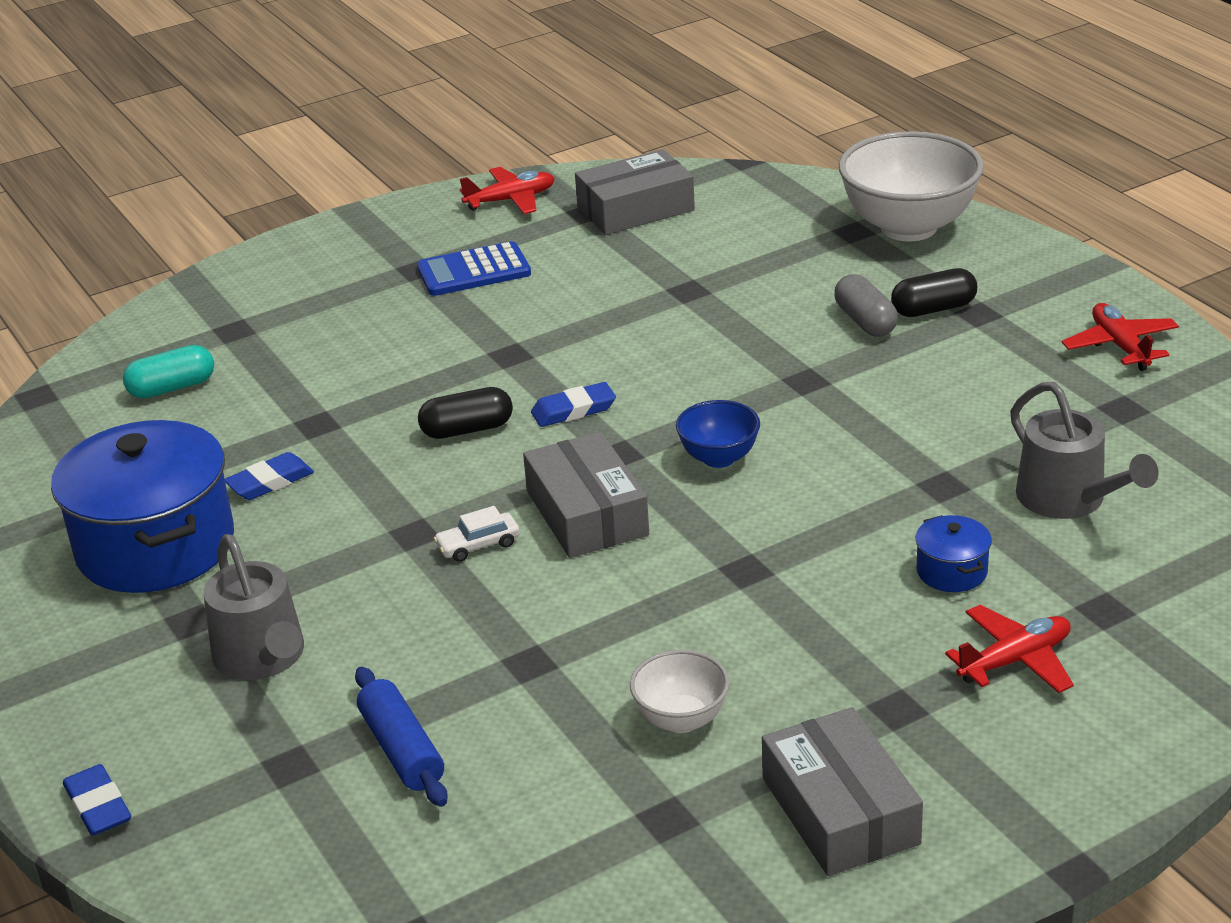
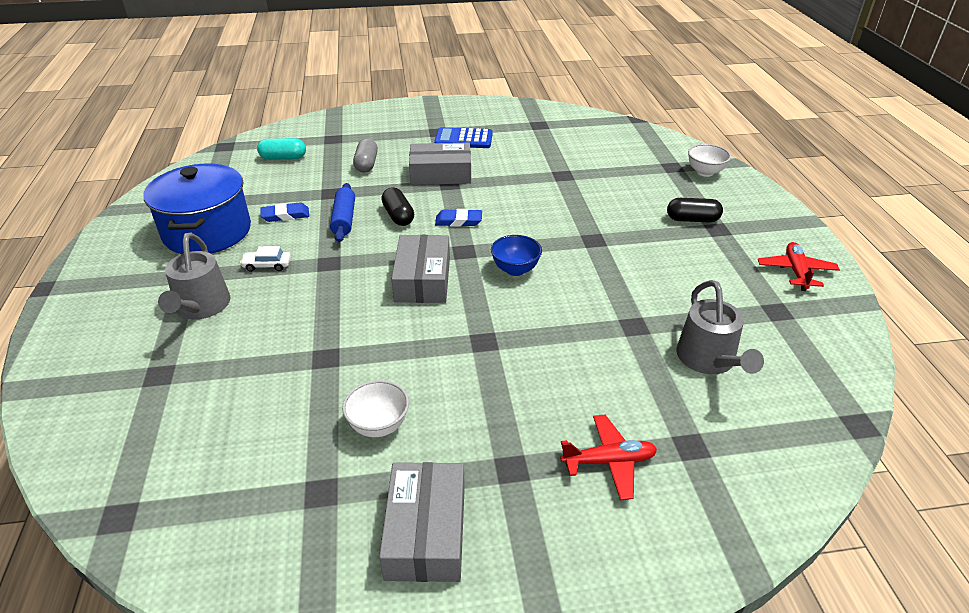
camera: 20 degrees right, 5 degrees up
(98, 806) = (53, 363): blue eraser -> none
(402, 750) = (219, 387): blue rolling pin -> blue rolling pin (344, 219)
(467, 429) = (398, 216): black capsule -> black capsule turned 60 degrees clockwise
(478, 545) = (354, 279): white car -> white car (267, 265)
(511, 200) = (507, 111): red plane -> none
(635, 209) = (564, 129): grey box -> grey box (441, 174)
(865, 321) = (648, 216): grey capsule -> grey capsule (366, 164)
(908, 227) = (705, 172): white bowl -> white bowl, size x0.50
(951, 571) = (605, 384): blue pot -> none

